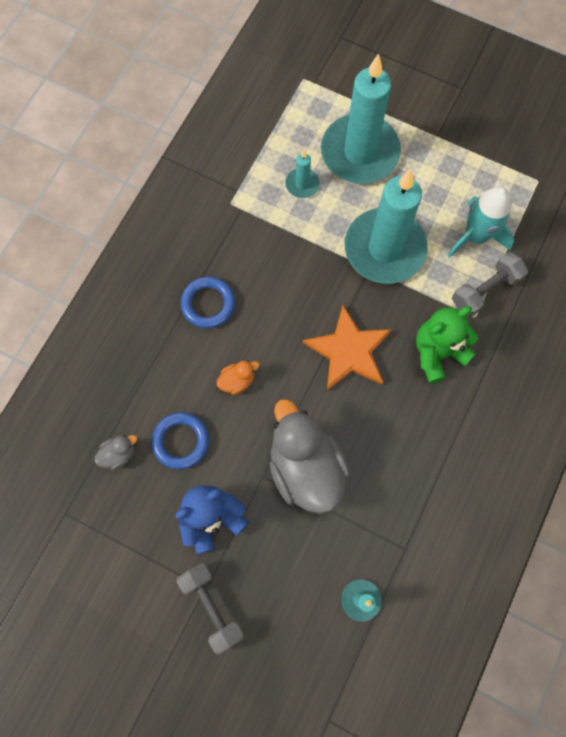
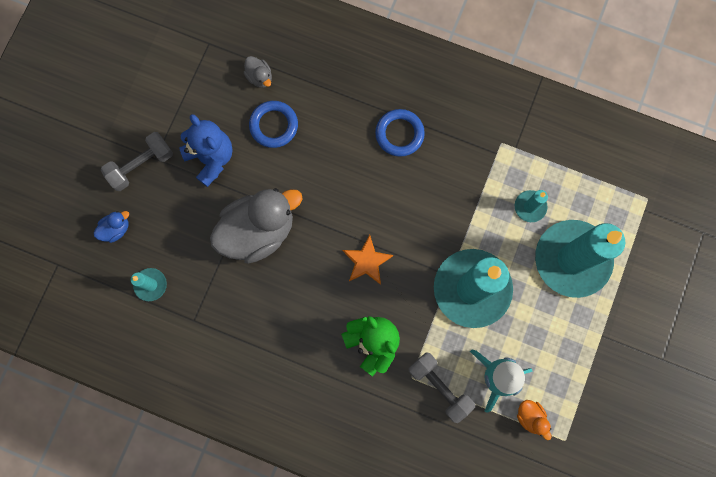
camera: 85 degrees right, 5 degrees up
(237, 380) = (331, 166): orange duck -> orange duck (530, 417)
(289, 642) = (116, 229): none -> blue duck
(349, 351) = (367, 261): orange star -> orange star, size x0.63

